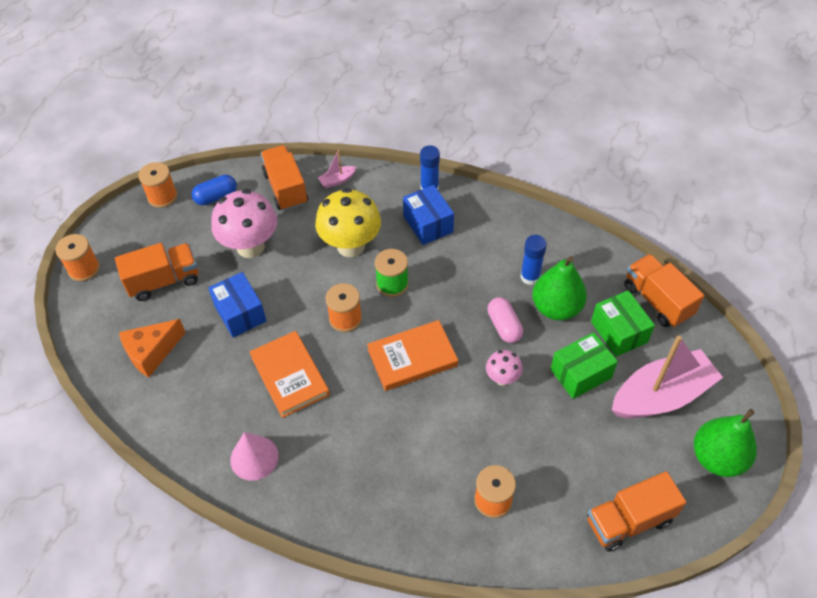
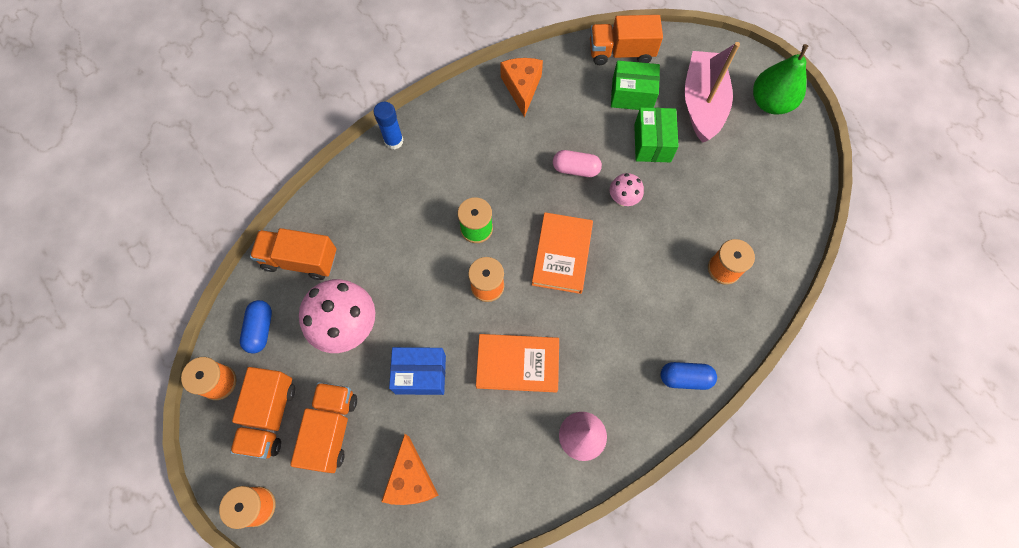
camera: 60 degrees left, 15 degrees up
(337, 180) = (325, 210): pink boat -> none
(350, 246) = (411, 239): yellow mushroom -> none
(357, 517) = (685, 378): none -> blue capsule
(428, 224) = (432, 164): blue box -> none
(530, 277) = (541, 122): blue glue stick -> none
(552, 246) = (522, 88): none -> orange cheese
(556, 308) = (582, 122): green pear -> none
(629, 520) = (788, 188): orange truck -> orange truck (270, 416)

